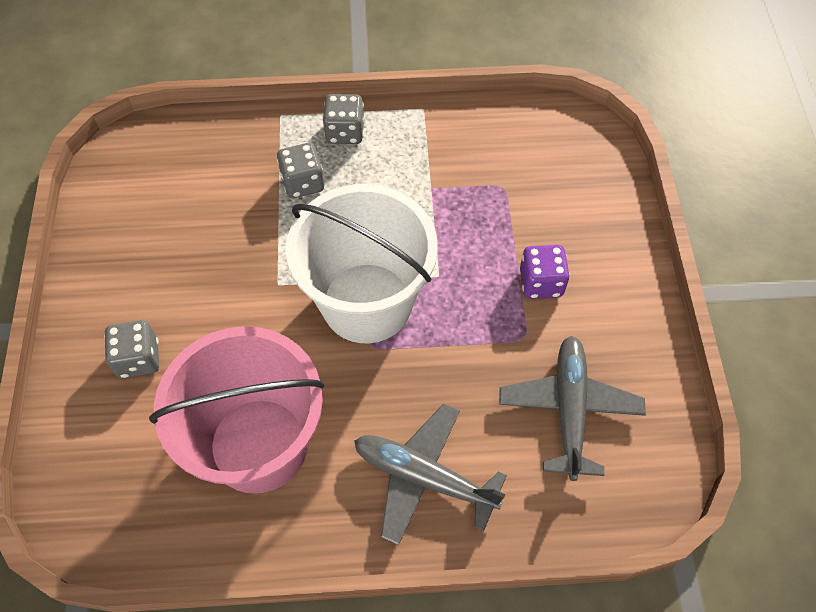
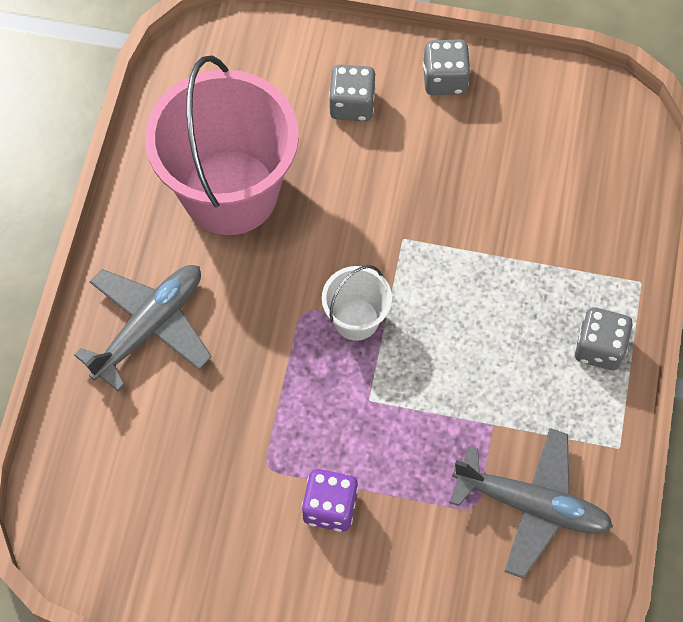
camera: 105 degrees right, 5 degrees up
(303, 183) = (532, 287): grey dice -> grey dice (444, 79)
(367, 303) = (356, 319): white bucket -> white bucket, size x0.46
(569, 409) = (173, 485): grey plane -> grey plane (532, 505)

